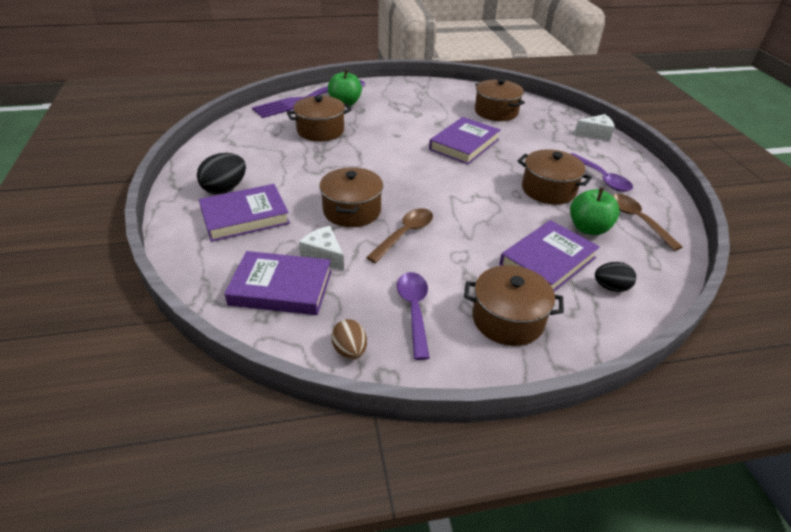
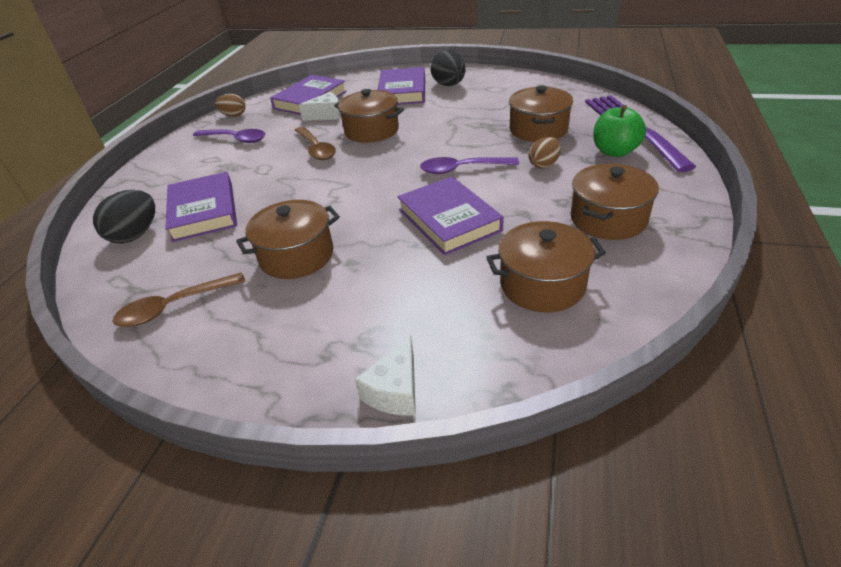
camera: 120 degrees right, 0 degrees up
(375, 123) = (544, 165): none -> brown egg
(507, 319) = (180, 172): brown pot -> brown pot (608, 219)
(588, 228) = (208, 257): green apple -> none
(602, 178) = (274, 320): purple spoon -> purple spoon (462, 169)
(611, 287) = (135, 235): black egg -> black egg, size x1.52
(637, 220) = (174, 307): brown spoon -> brown spoon turned 150 degrees clockwise

